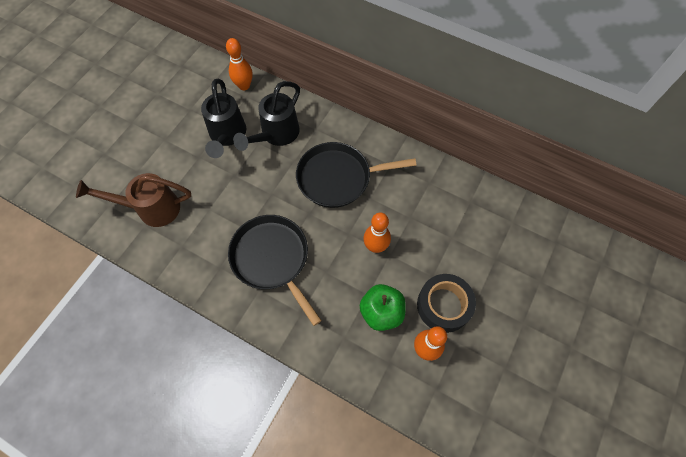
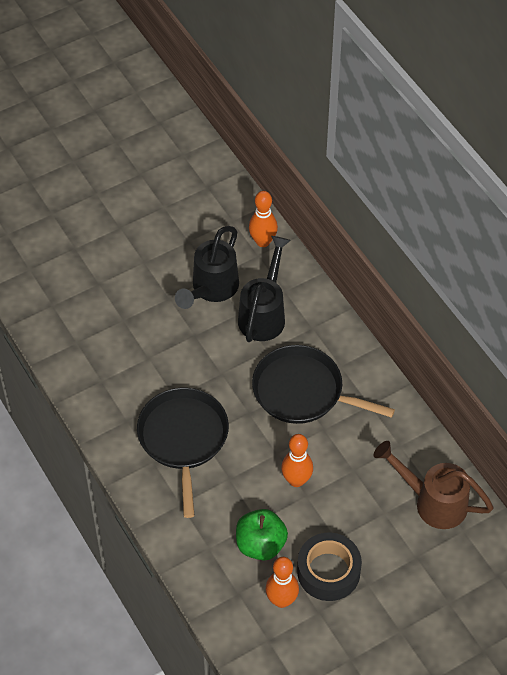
camera: 30 degrees right, 10 degrees down
(151, 208) = (91, 329): brown watering can -> brown watering can (432, 502)
(276, 135) = (264, 313): black watering can -> black watering can turned 135 degrees clockwise

